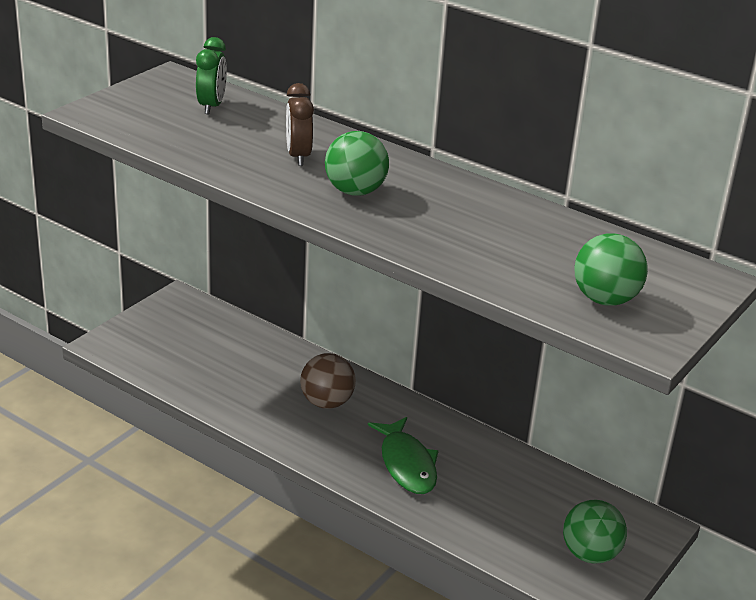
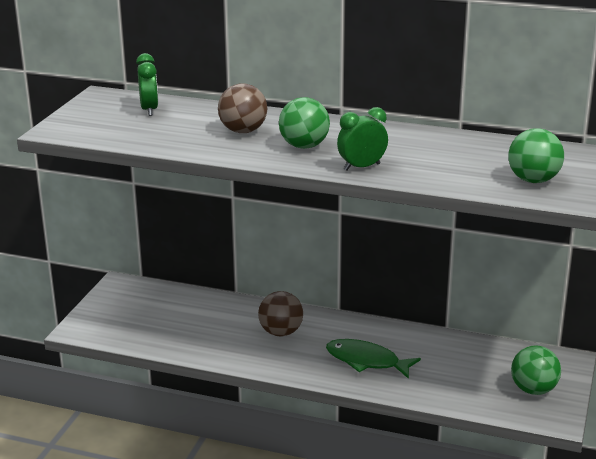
camera: 15 degrees left, 5 degrees down
(298, 156) = (243, 131): brown clock -> brown ball
(403, 235) = (362, 167): none -> green clock
(407, 464) = (366, 361): green fish -> green fish turned 150 degrees clockwise

